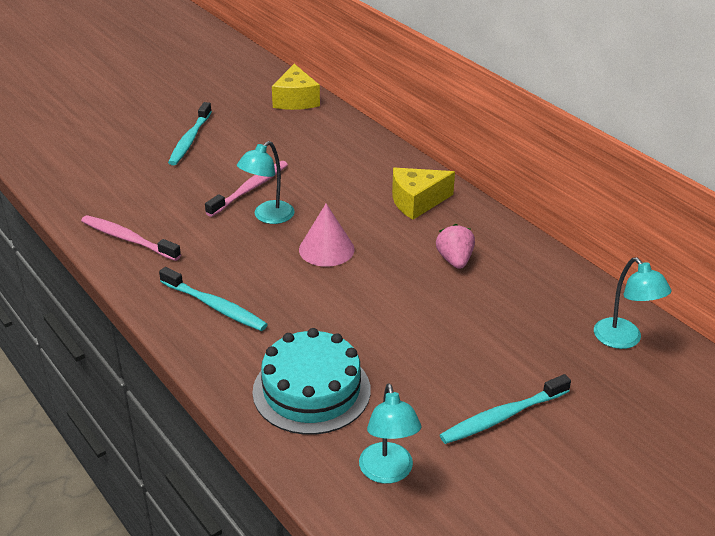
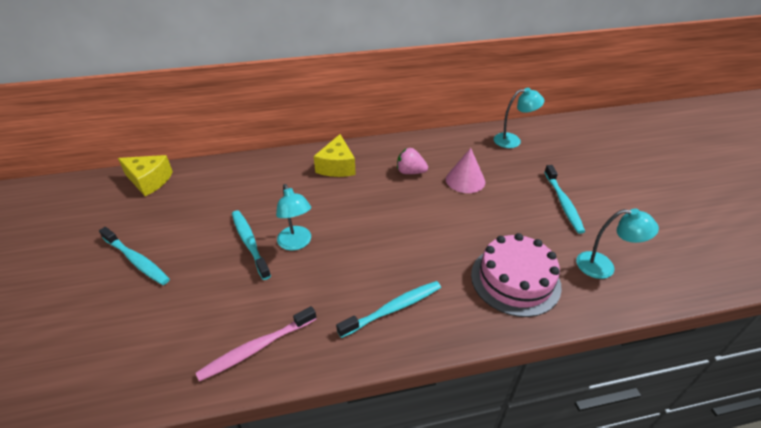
camera: 65 degrees left, 5 degrees up
(250, 189) = (249, 243): pink toothbrush -> turquoise toothbrush
(311, 390) = (515, 280): turquoise cake -> pink cake
(326, 249) = (360, 224): pink cone -> pink cone (465, 180)

